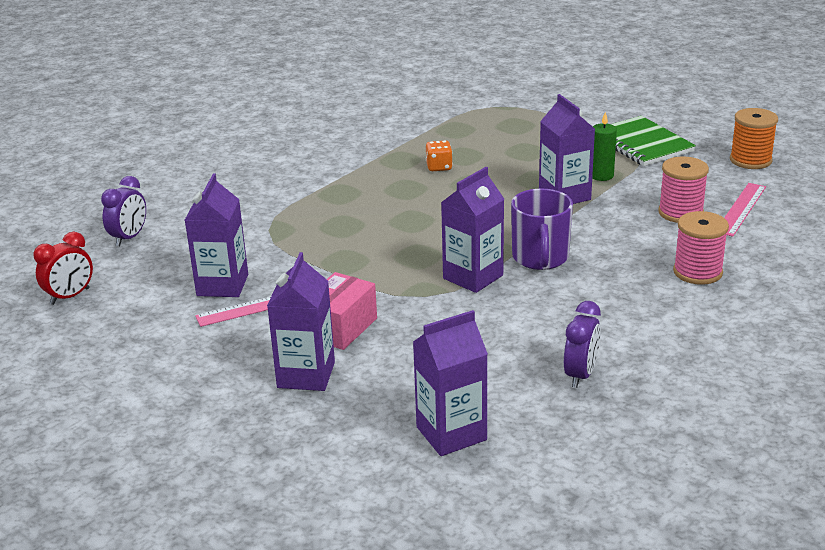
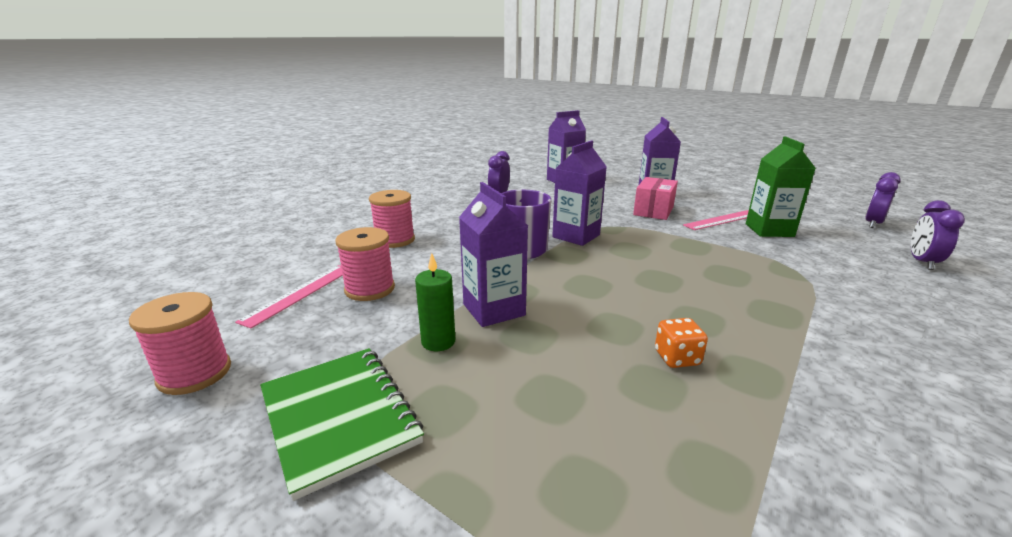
camera: 175 degrees right, 5 degrees down
(70, 296) = (873, 223): red clock -> purple clock
(222, 285) = (769, 230): purple carton -> green carton
(750, 160) = (195, 373): orange spool -> pink spool

